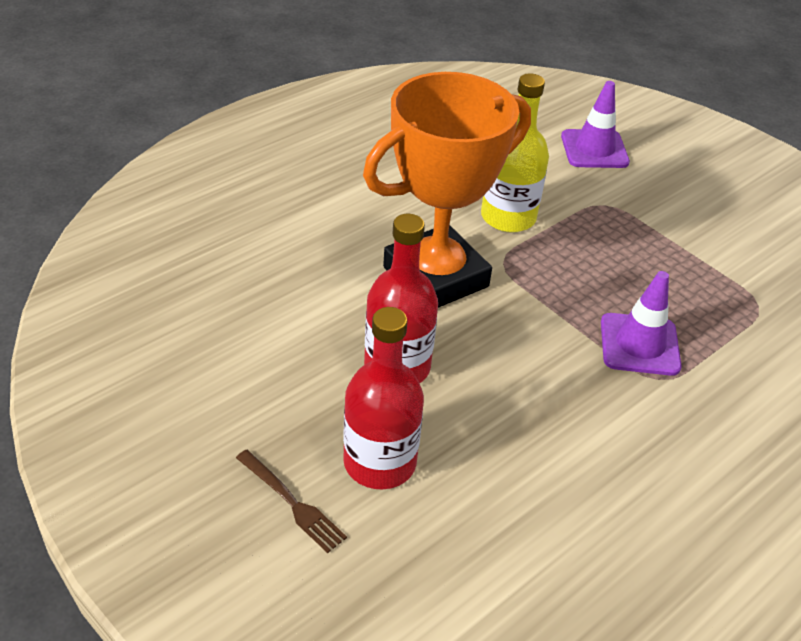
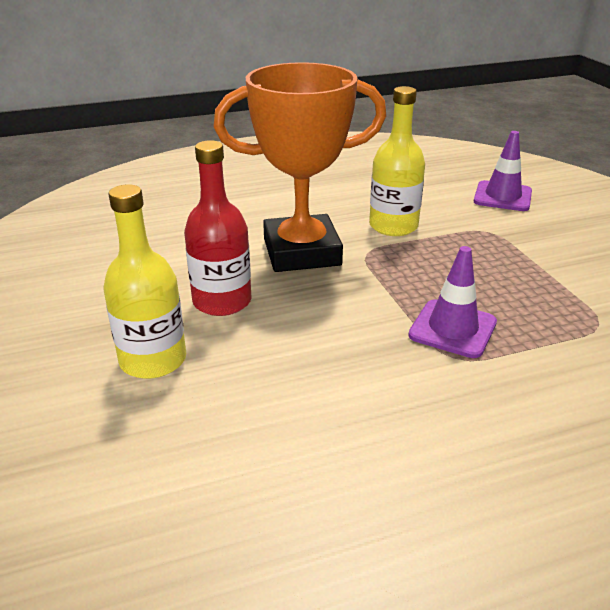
camera: 25 degrees right, 10 degrees down
(292, 503) = (61, 370): brown fork -> none
(379, 462) = (153, 360): red bottle -> yellow bottle

